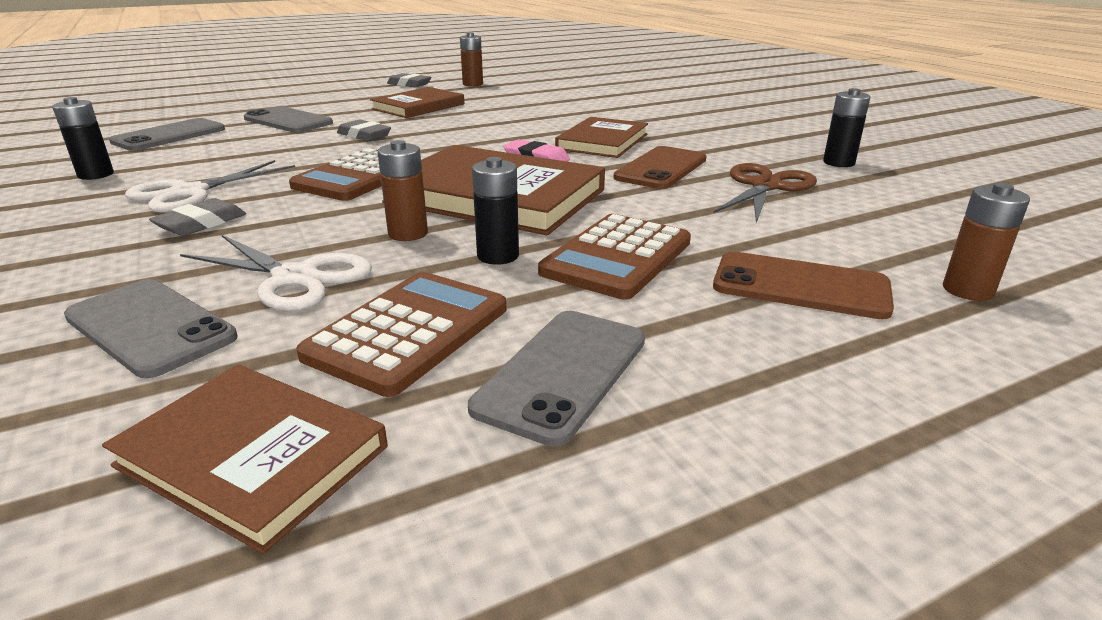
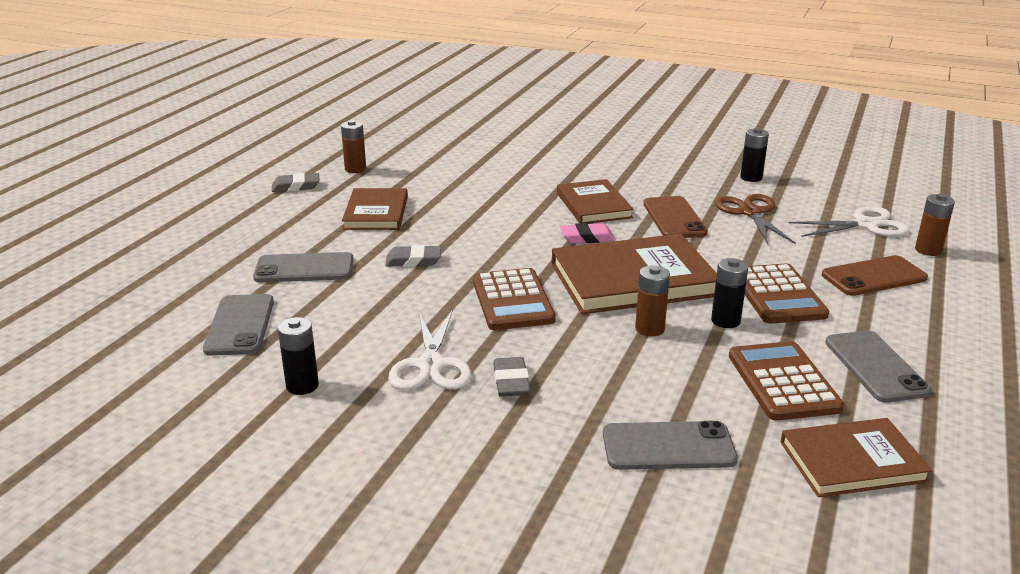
camera: 40 degrees left, 0 degrees up
(295, 278) = (663, 384): white scissors -> white scissors (866, 225)

